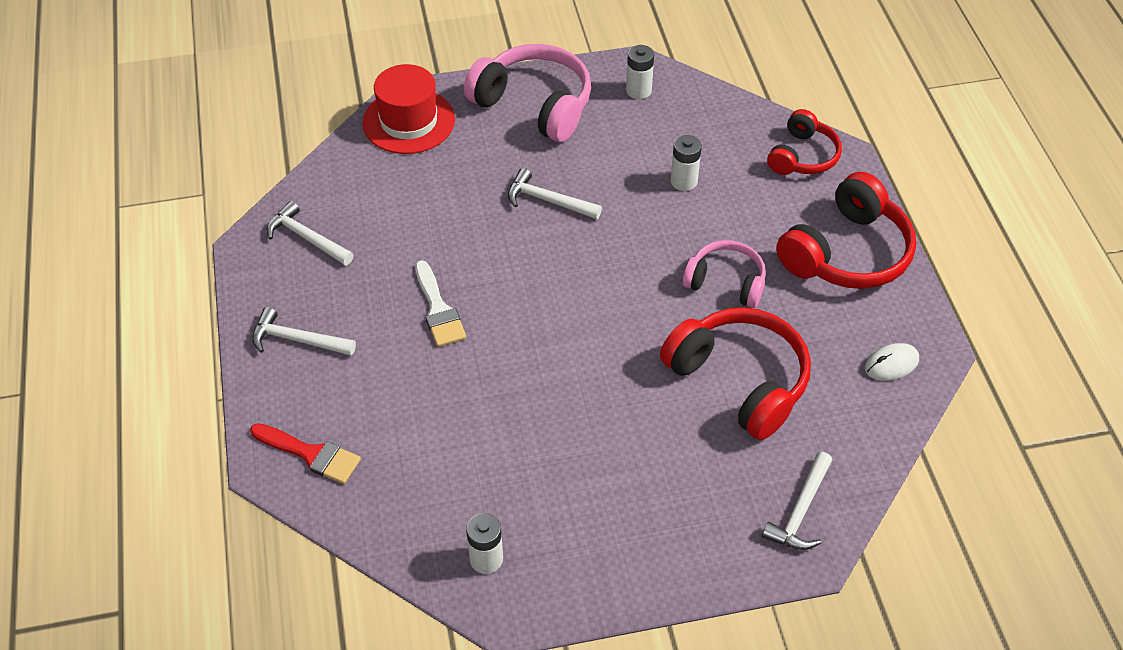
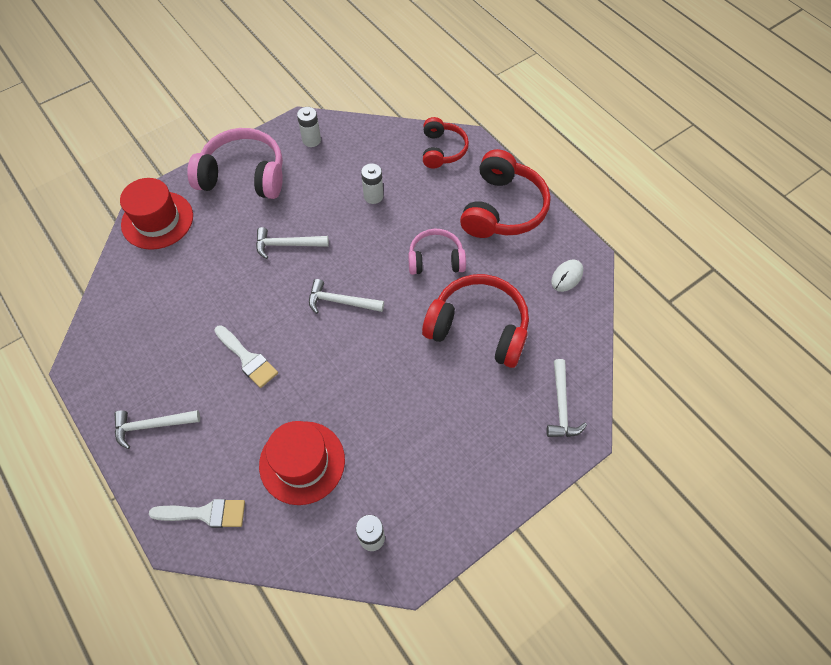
camera: 25 degrees left, 10 degrees up
(307, 238) = (122, 341): white hammer -> white hammer (341, 302)
(311, 454) = (205, 513): red brush -> white brush
(446, 445) = (302, 462): none -> red hat

